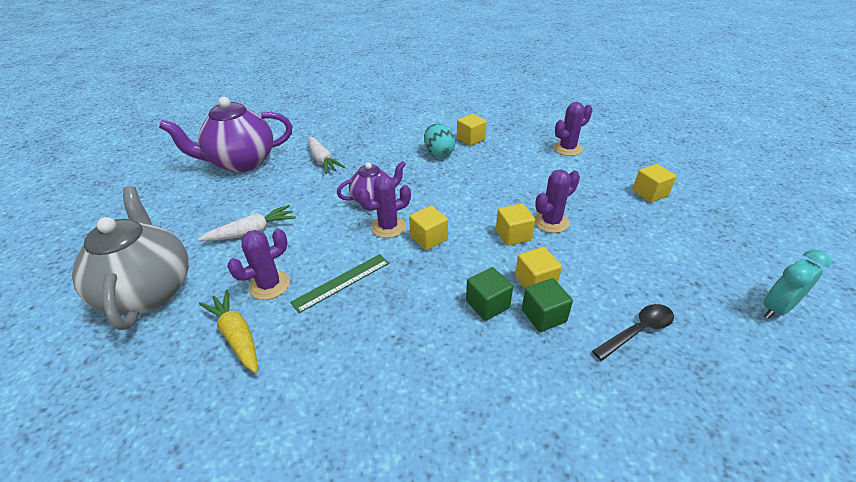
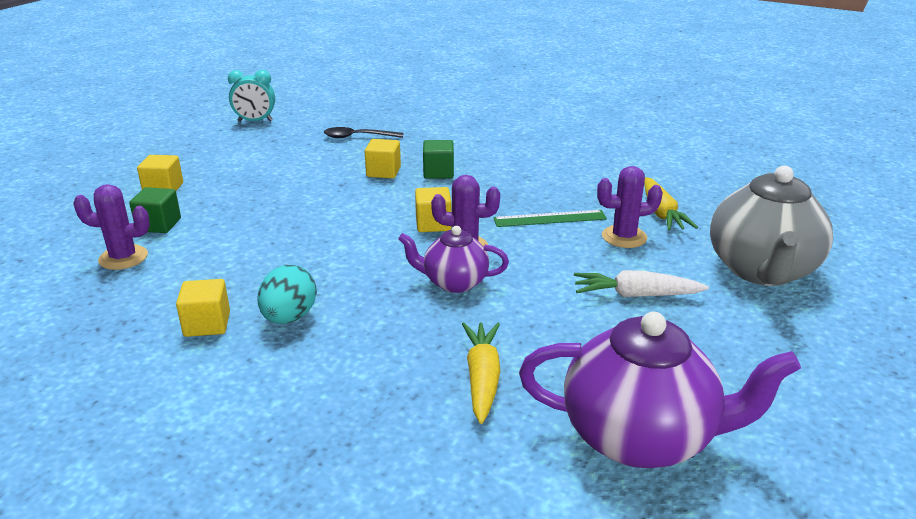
camera: 150 degrees left, 10 degrees down
(323, 160) = (482, 377): white carrot -> yellow carrot
(513, 235) = (350, 201): yellow cube -> none
(543, 316) = (406, 157): green cube -> green cube (159, 225)
(551, 222) = (299, 199): purple cactus -> none

